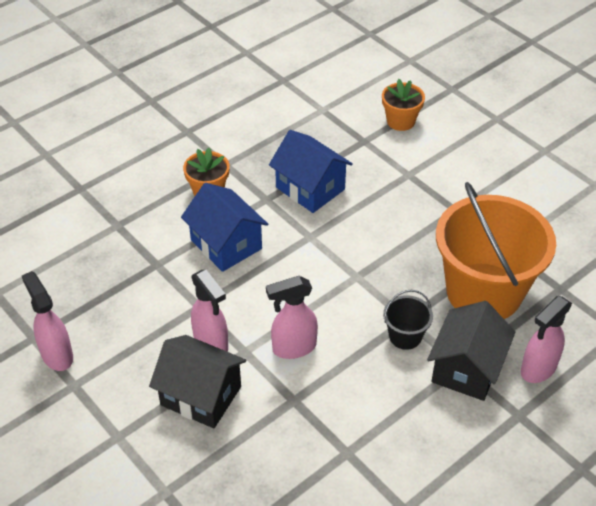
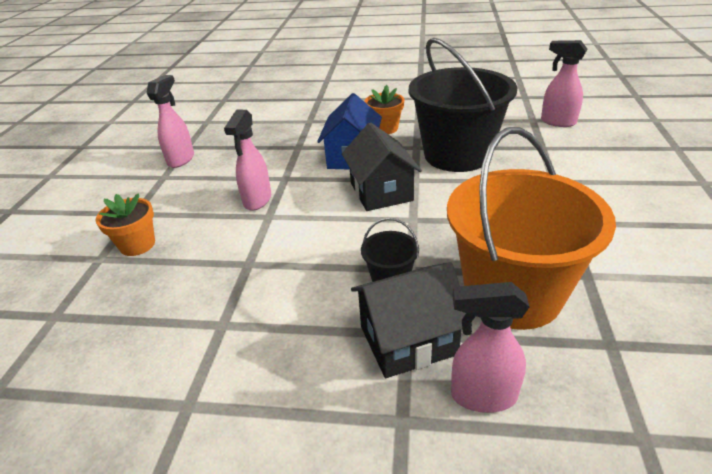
camera: 50 degrees right, 10 degrees down
(201, 396) = (205, 223): black house -> black house (381, 192)
(293, 348) = (299, 233): pink spray bottle -> pink spray bottle (557, 122)
(310, 188) = (457, 155): blue house -> black bucket
(400, 121) = (593, 149): orange flower pot -> orange flower pot (137, 245)

